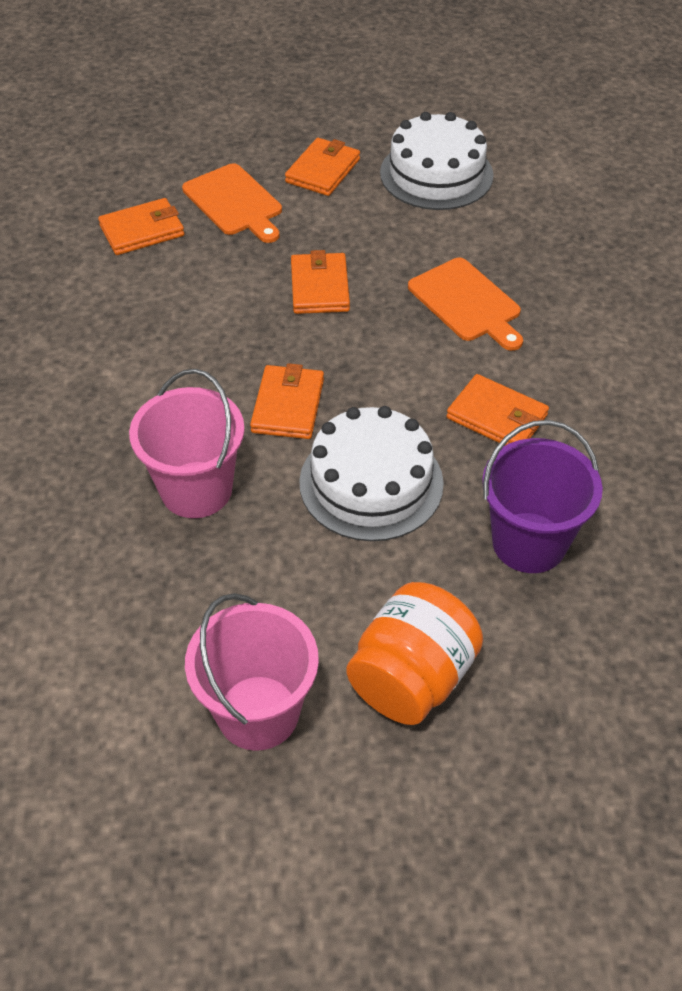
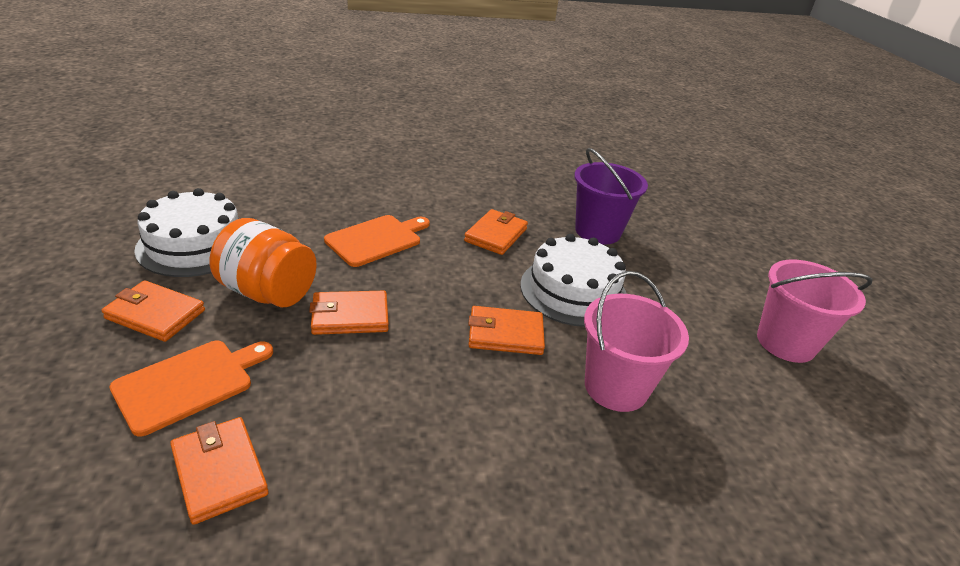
camera: 100 degrees left, 15 degrees down
(412, 678) = (717, 278): orange jar -> orange jar (268, 292)

